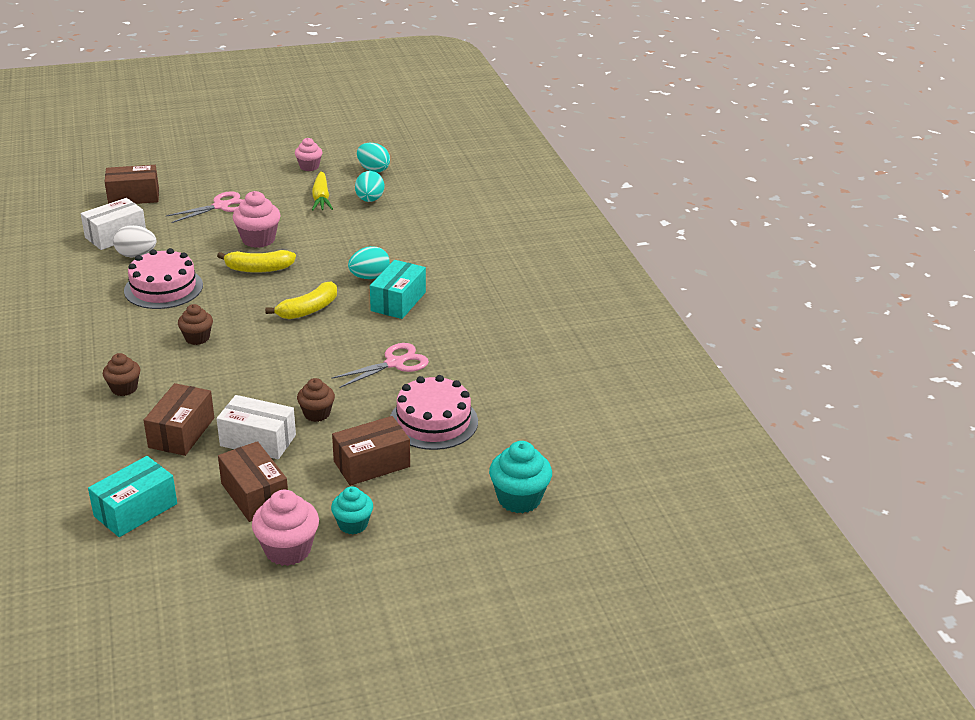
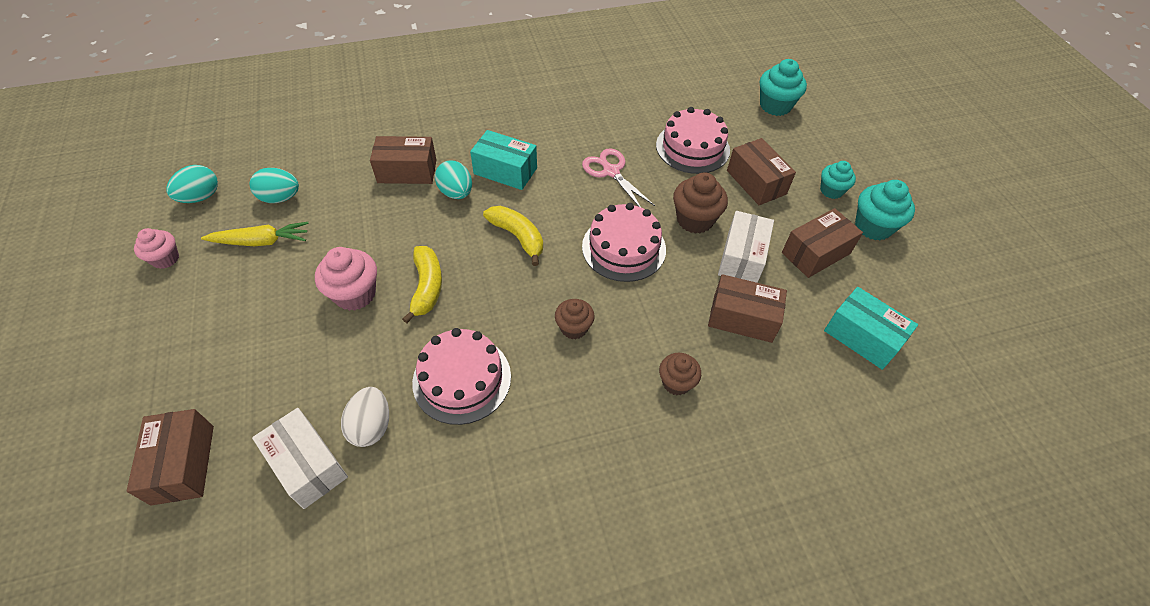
camera: 90 degrees left, 20 degrees up
(221, 206) = (251, 344): pink scissors -> none
(285, 367) = (623, 248): none -> pink cake
(288, 550) = (873, 226): pink cupcake -> turquoise cupcake
(317, 414) = (694, 220): brown cupcake -> brown cupcake, size x1.54
(400, 252) = (407, 171): none -> brown box

